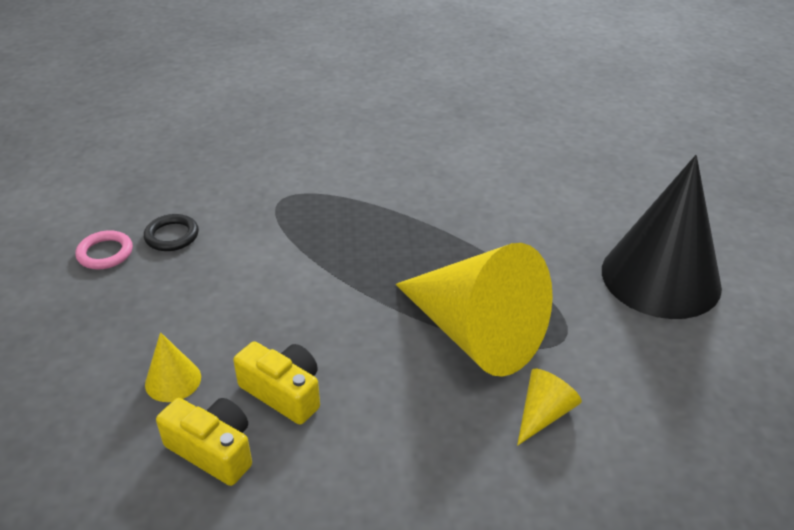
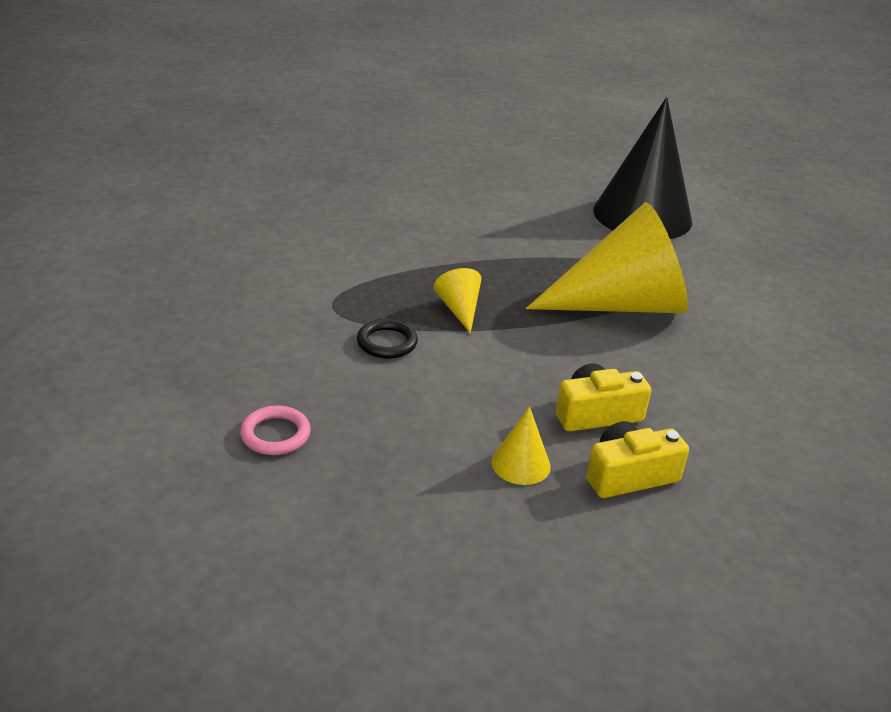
camera: 55 degrees left, 5 degrees down
(172, 236) = (304, 385): black ring -> black ring (387, 342)
(543, 414) = (727, 320): yellow cone -> yellow cone (459, 309)

